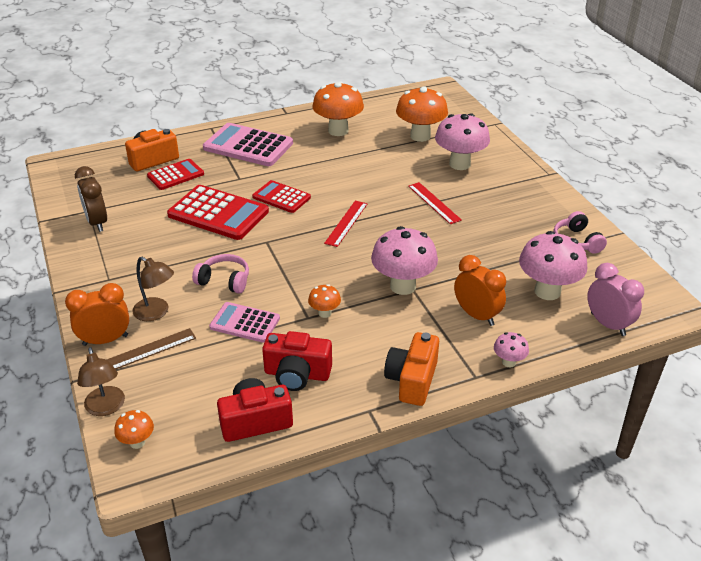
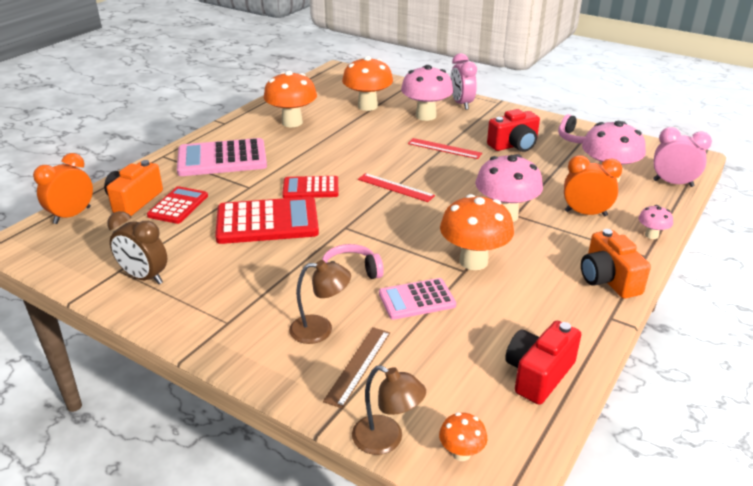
camera: 35 degrees left, 5 degrees down
(105, 340) = (300, 379): orange clock -> orange clock (72, 215)
(297, 374) = (518, 319): red camera -> red camera (514, 145)
(324, 313) = (473, 261): orange mushroom -> orange mushroom, size x2.08
(346, 223) = (395, 187): red ruler -> red ruler turned 45 degrees counterclockwise
(510, 163) = (461, 104): none -> pink clock

